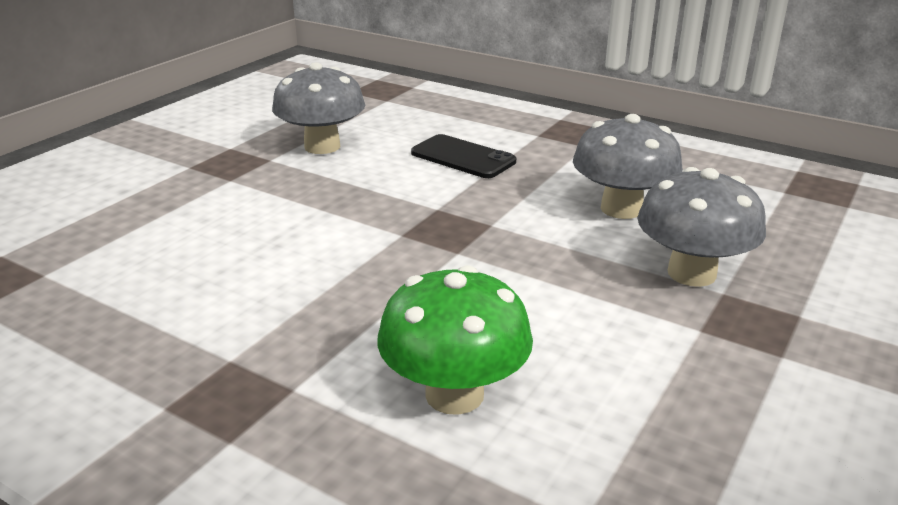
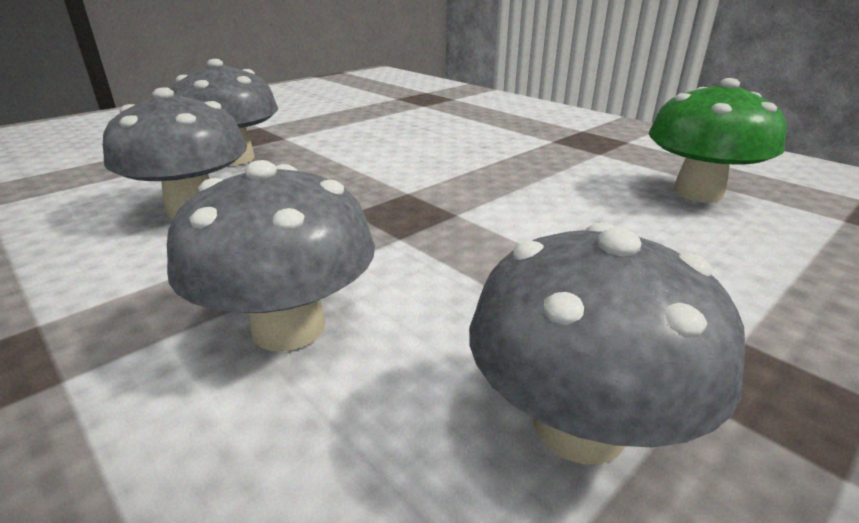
camera: 165 degrees left, 0 degrees up
(454, 394) = (457, 131): green mushroom -> green mushroom (698, 193)
(463, 157) = (288, 327): black phone -> grey mushroom

